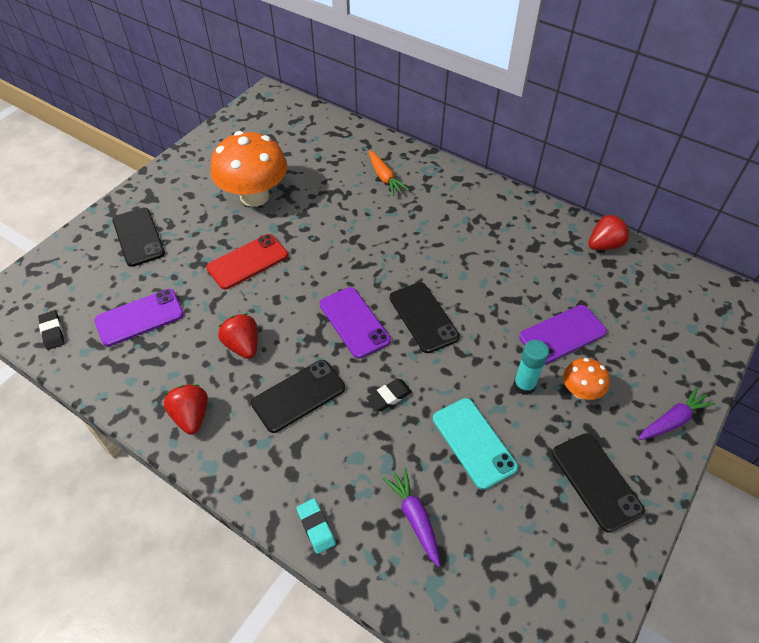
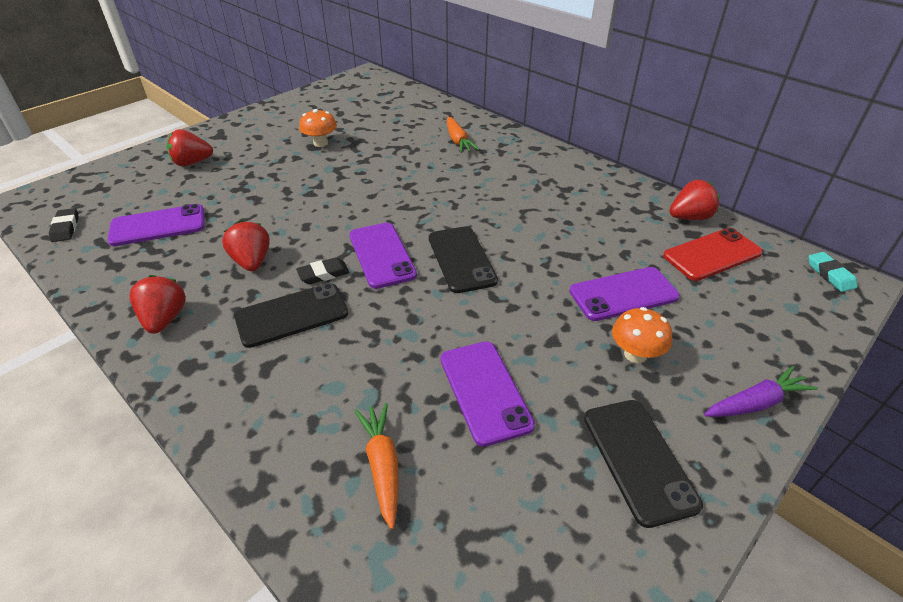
camera: 10 degrees right, 10 degrees down
(138, 237) = (192, 163): black phone -> red strawberry
(247, 262) = (290, 192): red phone -> red phone (712, 254)
(254, 196) = (320, 143): orange mushroom -> orange mushroom, size x0.48
(316, 527) = (254, 456): turquoise eraser -> turquoise eraser (830, 274)
(389, 396) = (396, 329): black eraser -> black eraser (323, 274)
(414, 518) = (382, 466): purple carrot -> orange carrot
(474, 442) = (485, 391): turquoise phone -> purple phone
(524, 385) = (564, 339): turquoise glue stick -> none

